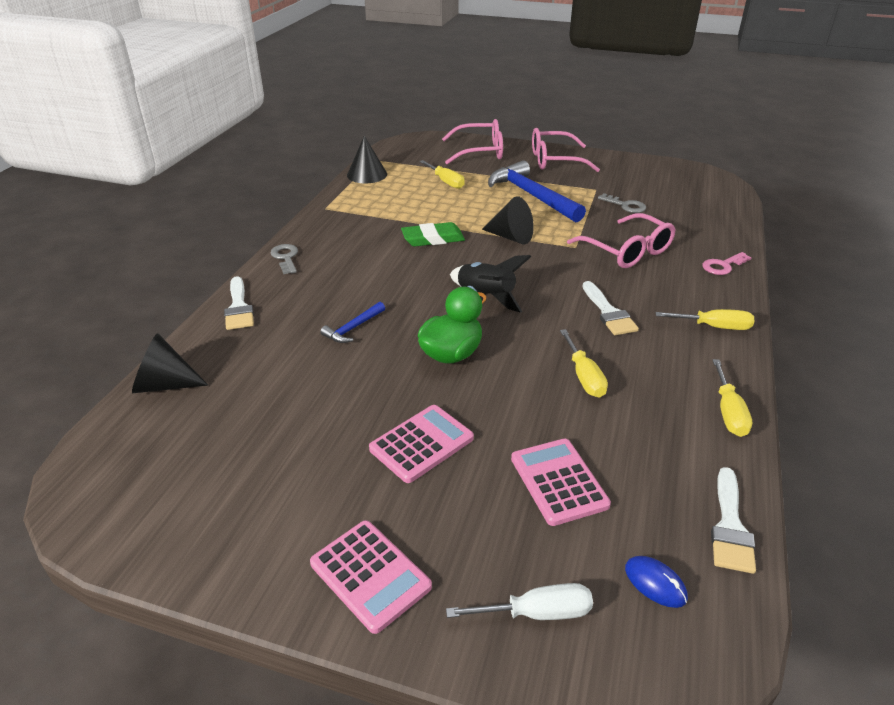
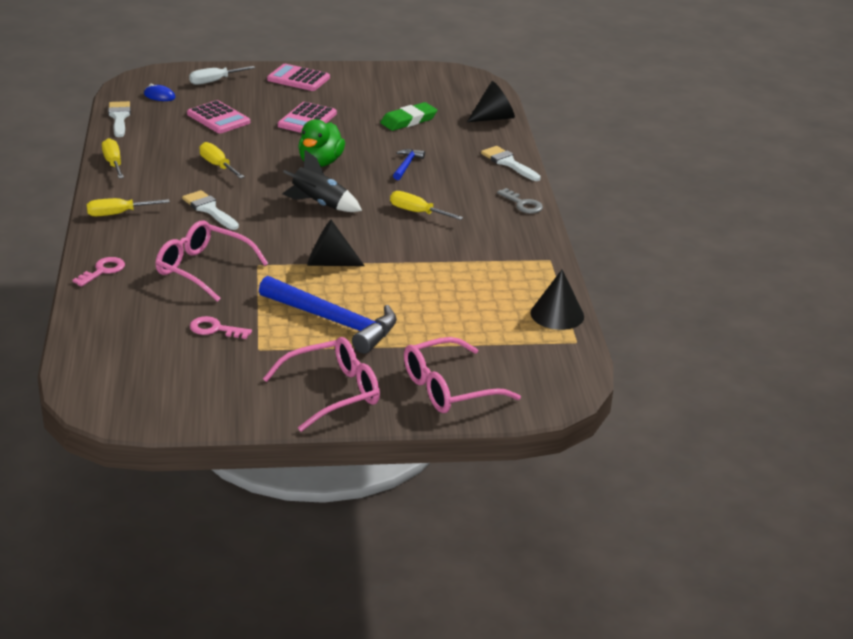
camera: 155 degrees right, 5 degrees down
(433, 239) = (406, 246): green eraser -> green eraser (408, 120)
(446, 182) = (452, 322): yellow screwdriver -> yellow screwdriver (417, 212)
(625, 205) = (215, 329): grey key -> pink key

